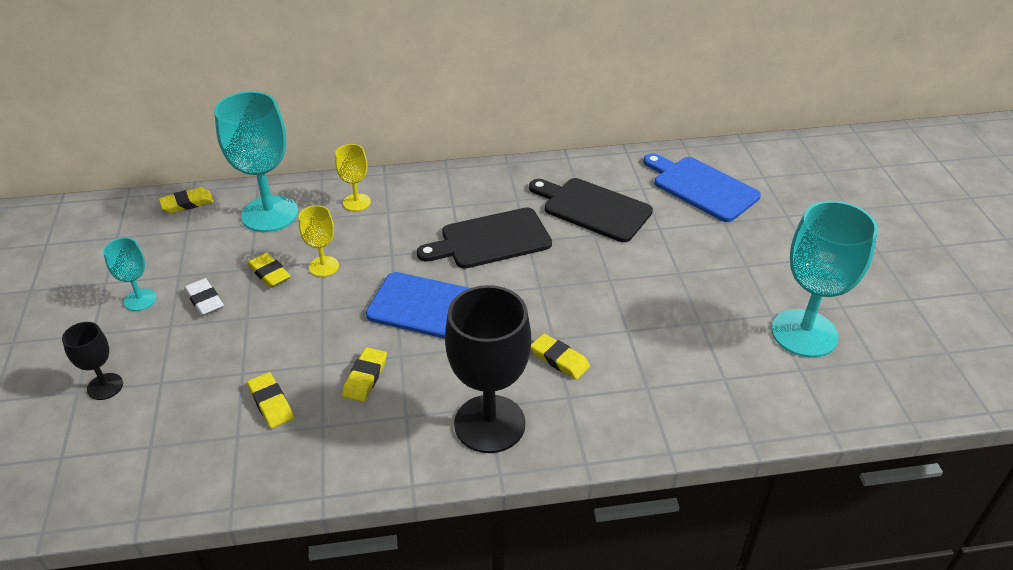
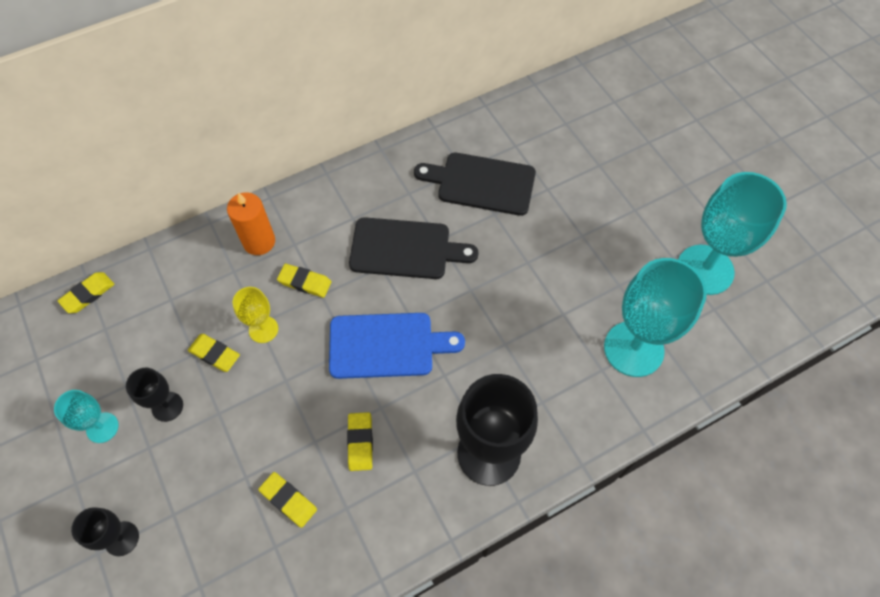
camera: 20 degrees left, 20 degrees up
(205, 300) = (167, 406): white eraser -> black goblet
(270, 214) = (180, 282): turquoise goblet -> turquoise goblet (633, 349)
(356, 202) = (259, 242): yellow goblet -> orange candle
(491, 240) = (405, 249): black cutting board -> black cutting board turned 135 degrees counterclockwise
(559, 359) = (519, 365): yellow eraser -> yellow eraser (305, 282)
(701, 187) = (566, 130): blue cutting board -> none

